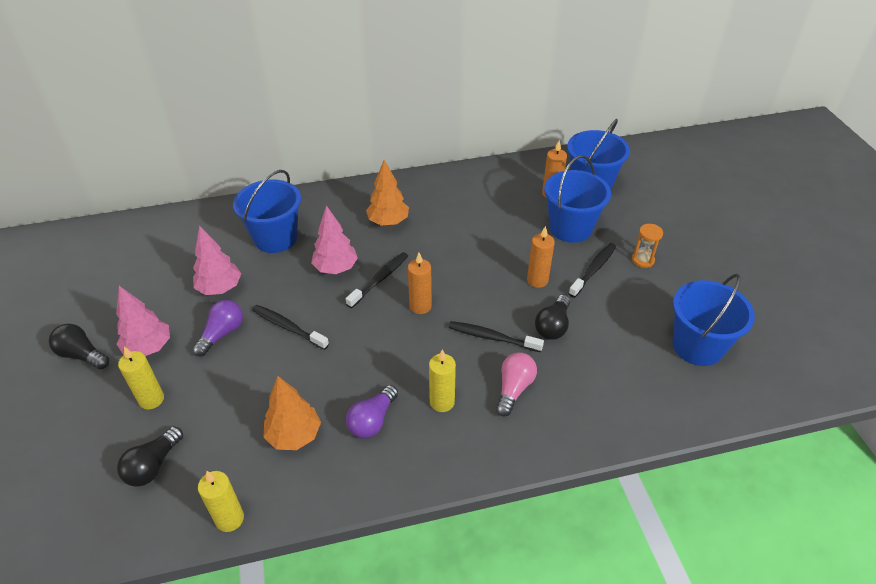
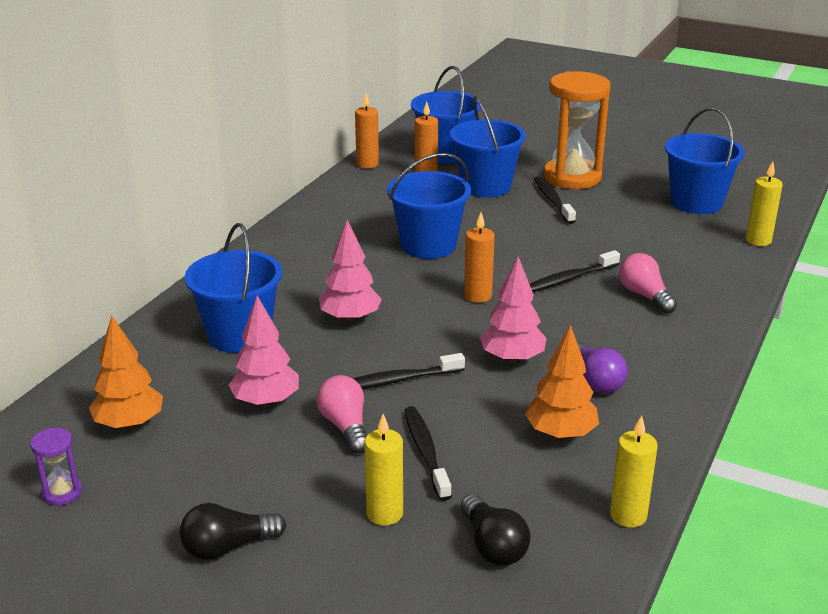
camera: 50 degrees left, 15 degrees down
(87, 270) = (62, 493): none -> purple hourglass
(148, 348) = (292, 488): pink tree -> pink tree (512, 359)
(222, 333) = (345, 426): purple light bulb -> pink light bulb
(379, 280) = (407, 301): black toothbrush -> black toothbrush (426, 452)
(388, 222) = (327, 263): orange tree -> orange tree (129, 424)
(442, 402) = (617, 336): yellow candle -> yellow candle (758, 240)
(458, 249) = (428, 245): none -> blue bucket
(537, 280) = (528, 229): orange candle -> orange candle (367, 164)
(553, 326) = (594, 247): black light bulb -> none
(643, 260) = (572, 177): orange hourglass -> orange hourglass, size x2.33

